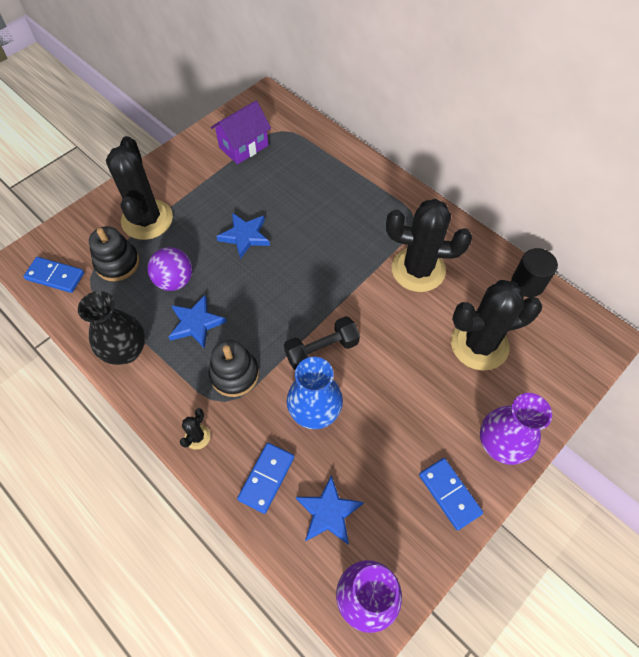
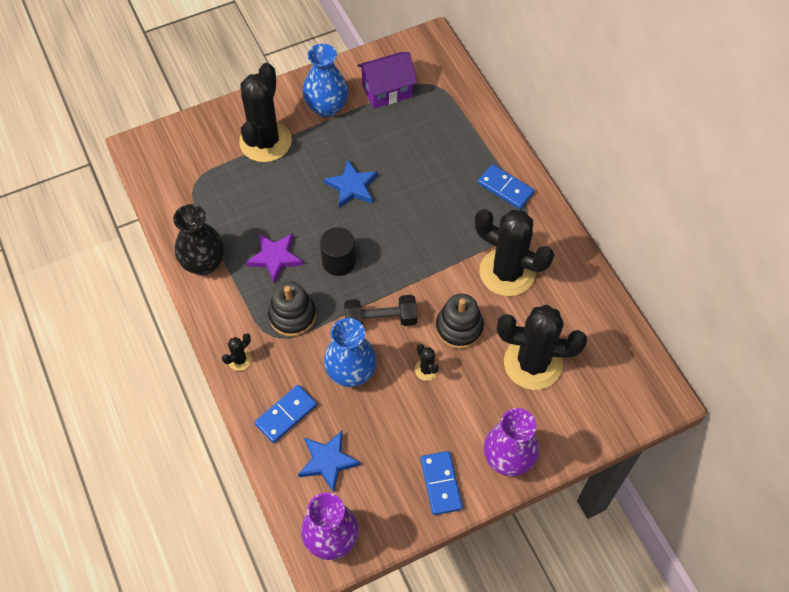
camera: 20 degrees right, 0 degrees up
(55, 276) = (164, 172): blue domino -> blue domino (505, 188)
(117, 263) = (223, 177): black stacking toy -> black stacking toy (459, 328)
(174, 281) = (270, 211): purple ball -> none
(194, 174) = (327, 107): none -> blue vase
(196, 323) = (275, 258): blue star -> purple star
(385, 384) = (426, 369): none -> black cactus
(527, 283) = (611, 320): black cylinder -> black cylinder (339, 261)

